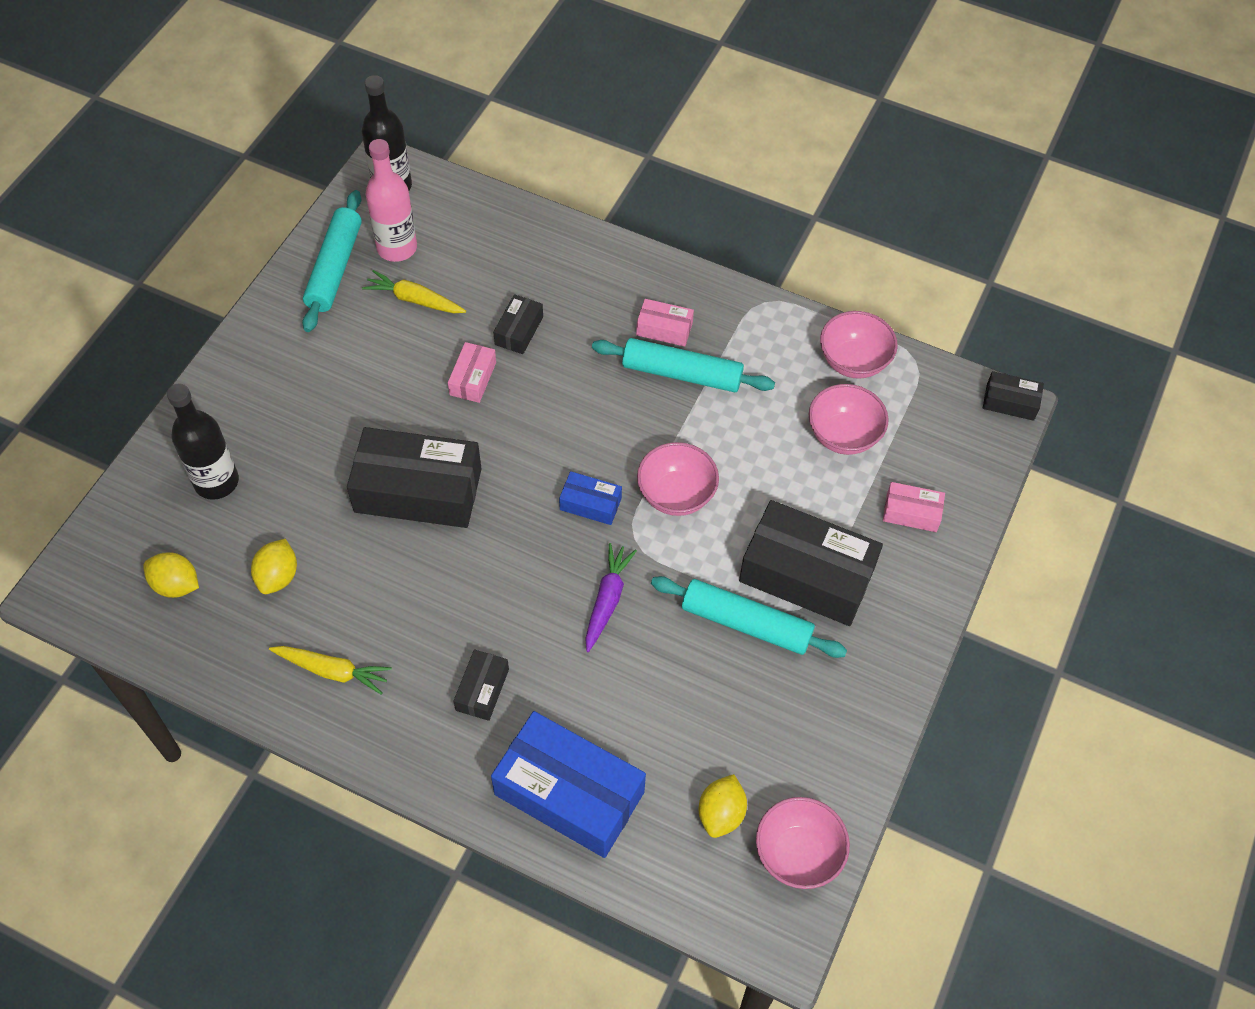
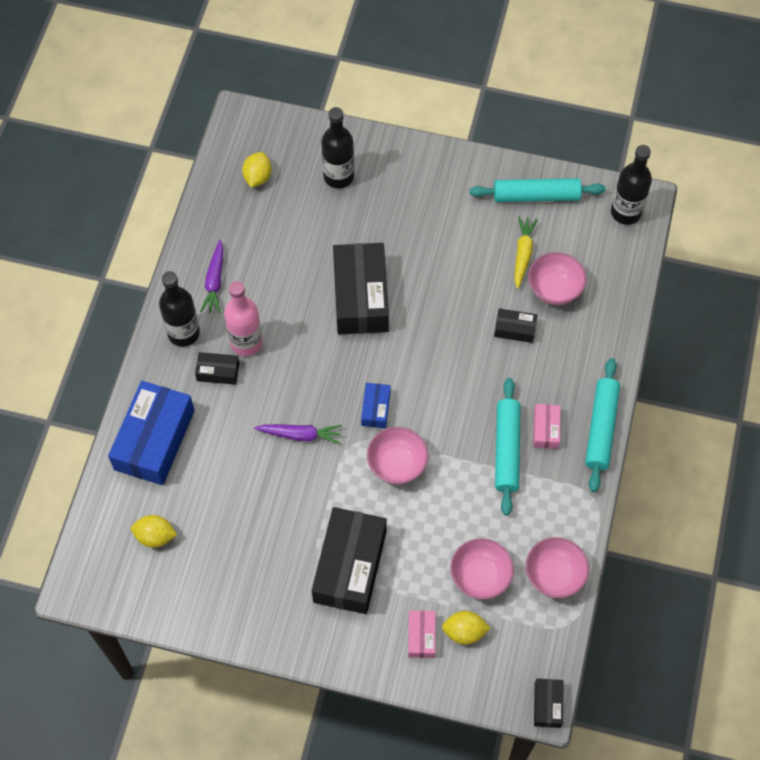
camera: 80 degrees right, 5 degrees up
(278, 576) = (276, 232): yellow lemon -> yellow lemon (464, 632)
(332, 671) = (215, 281): yellow carrot -> purple carrot
(397, 248) = (567, 230): pink bottle -> pink bottle (246, 342)
(405, 727) = (183, 333): none -> black bottle
(473, 378) = (463, 309): pink box -> none
(746, 624) = (300, 530): turquoise rolling pin -> turquoise rolling pin (601, 428)
(798, 854) = (134, 590): pink bowl -> pink bowl (554, 289)

